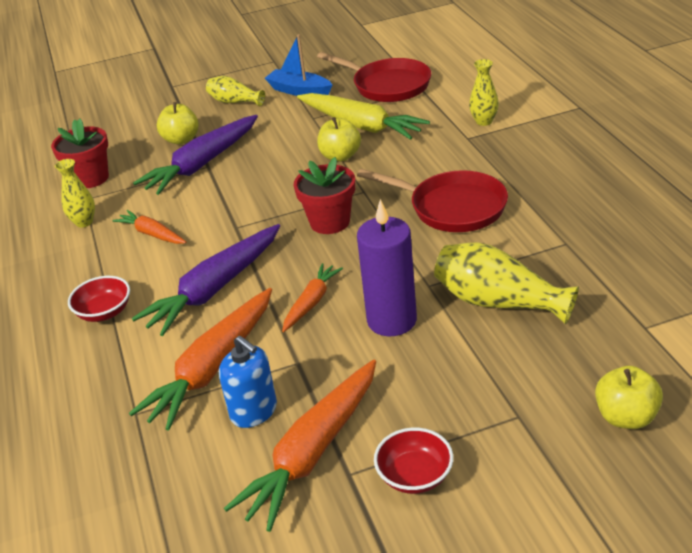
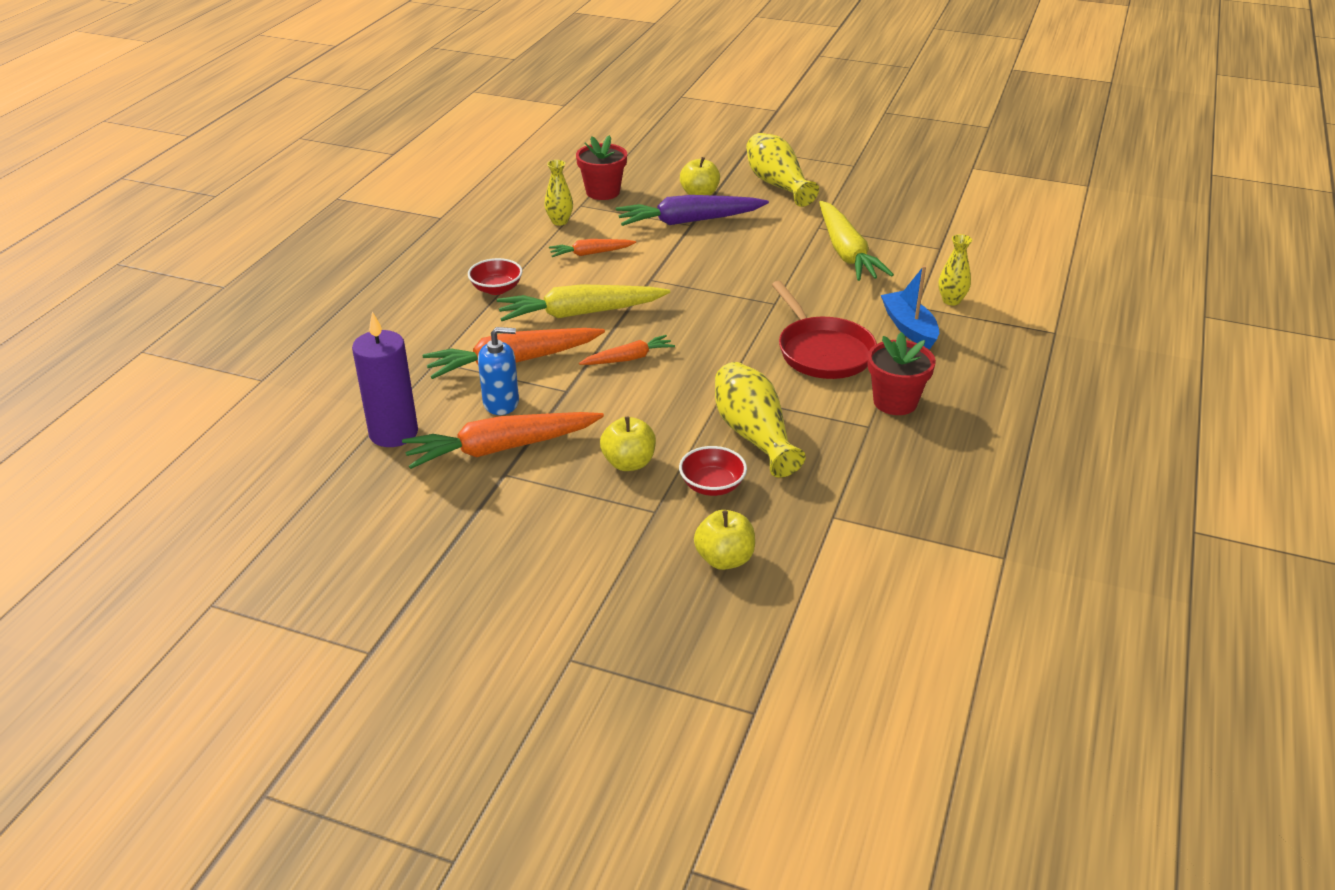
camera: 35 degrees right, 0 degrees up
(152, 234) = (590, 253): orange carrot -> orange carrot turned 90 degrees counterclockwise
(214, 289) = (580, 313): purple carrot -> yellow carrot
(234, 102) = (777, 184): yellow vase -> yellow vase, size x1.65
(254, 411) = (501, 403): blue soap dispenser -> blue soap dispenser turned 90 degrees counterclockwise
(299, 91) = (839, 200): blue boat -> blue boat (909, 328)
(330, 222) = (718, 312): red flower pot -> red flower pot (895, 402)
(340, 156) = (796, 268): yellow apple -> yellow apple (629, 463)
(388, 85) = (916, 231): red pan -> none
(392, 320) = (663, 402): purple candle -> purple candle (393, 433)
(415, 476) = (540, 501): red bowl -> red bowl (712, 486)

